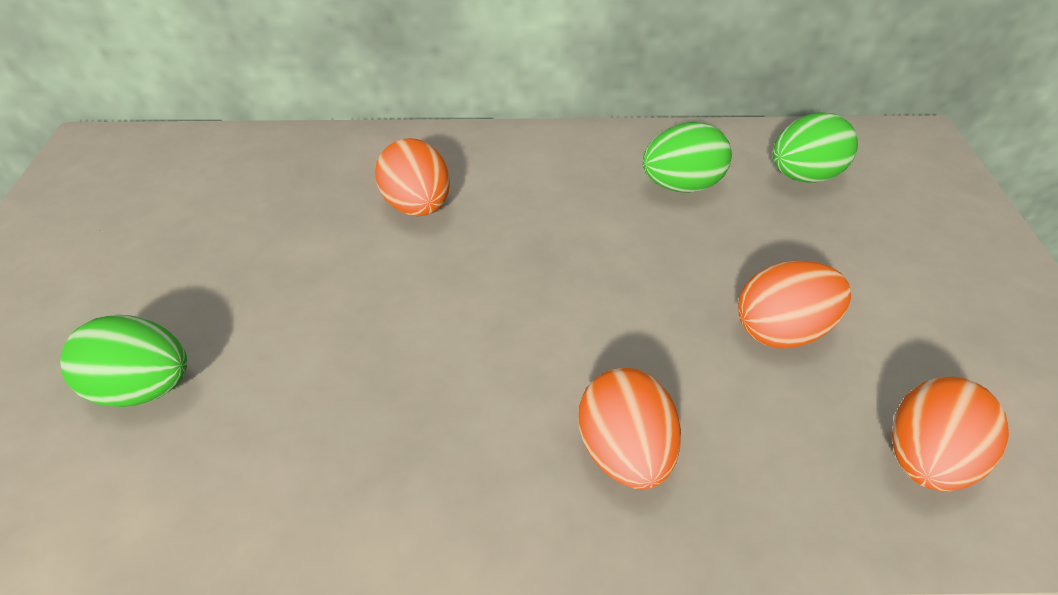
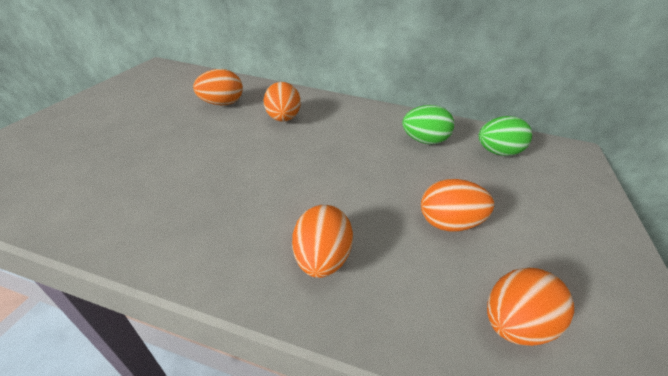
camera: 15 degrees right, 5 degrees down
(142, 389) = (107, 159): green egg -> none
(281, 204) = (222, 104): none -> orange egg

